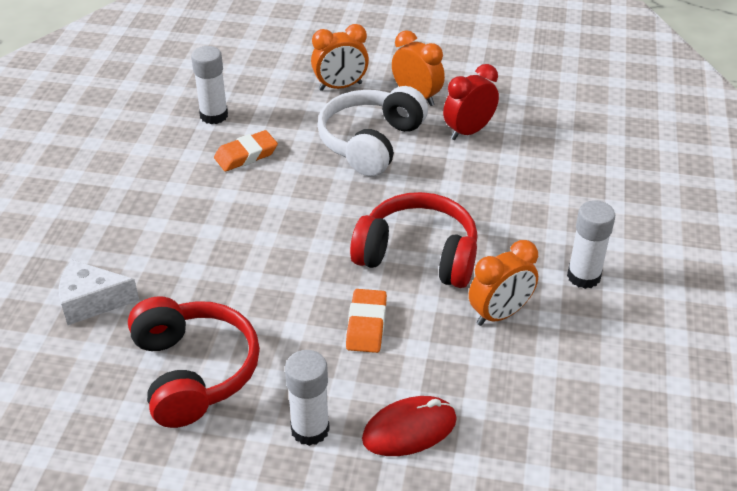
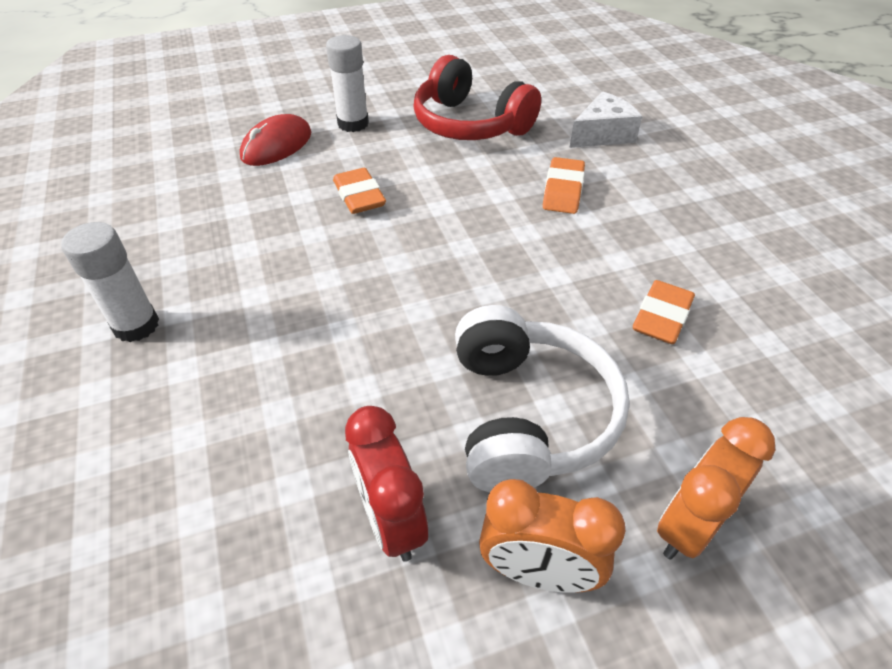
camera: 150 degrees right, 5 degrees up
(198, 260) = (563, 190): none -> orange eraser
(214, 116) = (780, 360): white glue stick -> none
(418, 255) = (349, 275): red headphones -> none
(468, 131) = (391, 520): red clock -> red clock turned 135 degrees clockwise
(500, 314) = (229, 249): orange clock -> none

